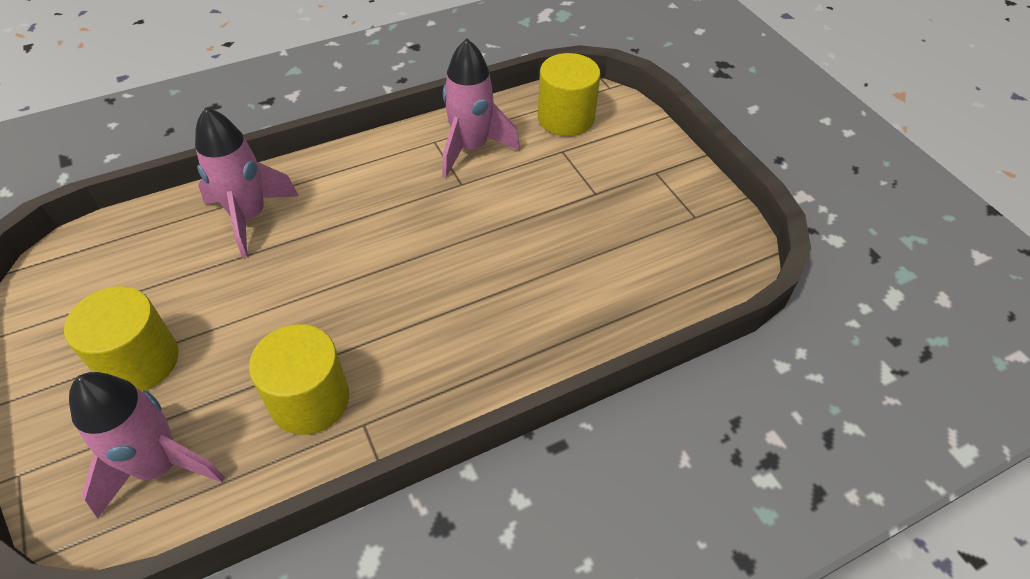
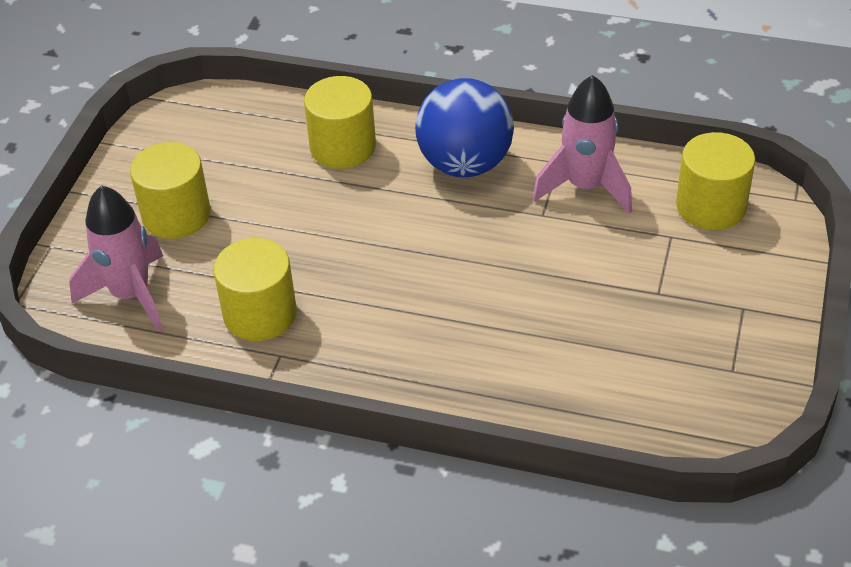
camera: 45 degrees right, 5 degrees down
(249, 217) = (343, 147): pink rocket -> yellow cylinder
(366, 178) = (465, 164): none -> blue ball

